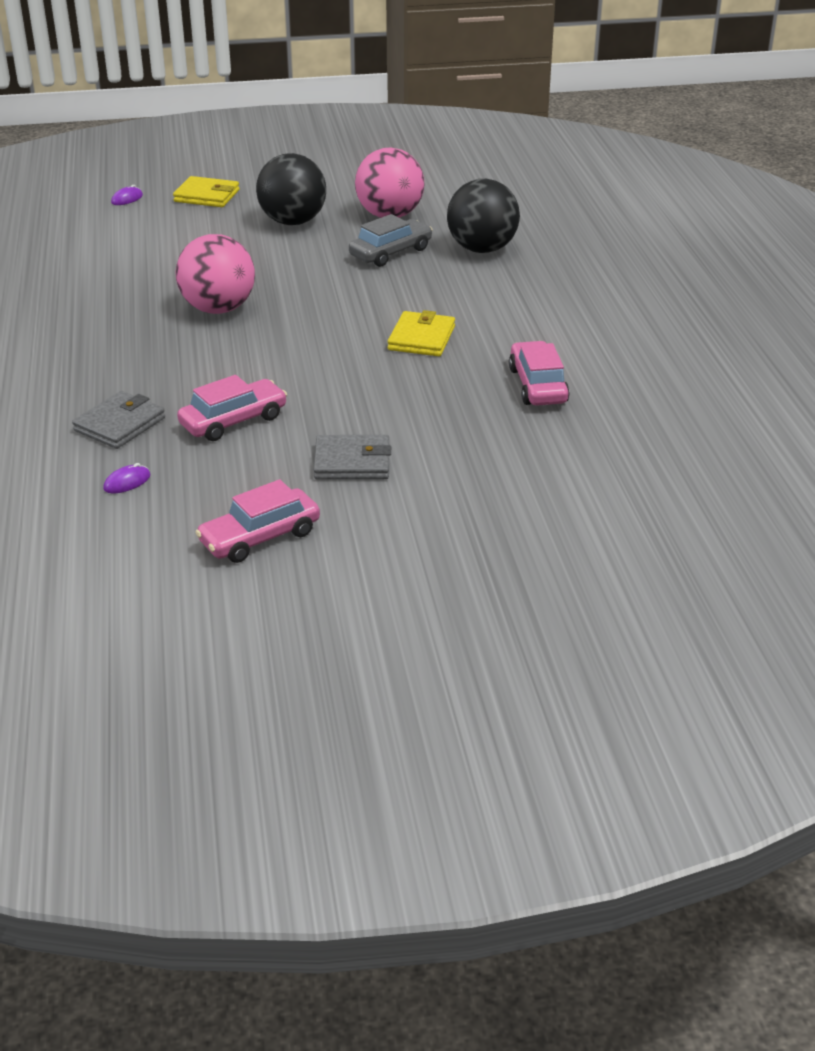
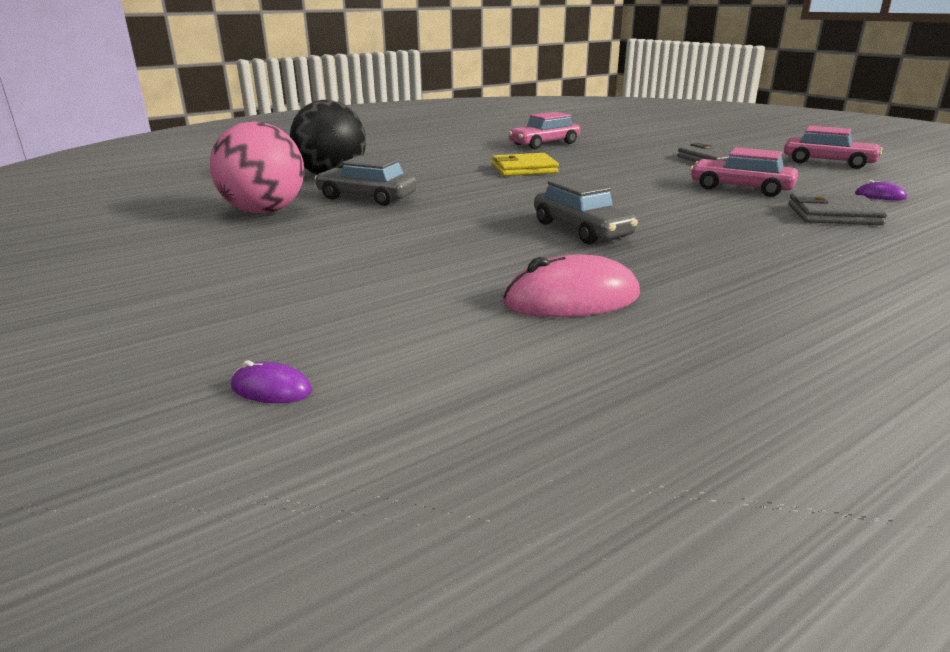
camera: 115 degrees left, 10 degrees down
(121, 272) = (572, 299): none -> pink mouse
(207, 196) = (229, 318): yellow wallet -> none
(218, 309) = (581, 230): pink ball -> grey car
(293, 222) = (310, 246): black ball -> none

